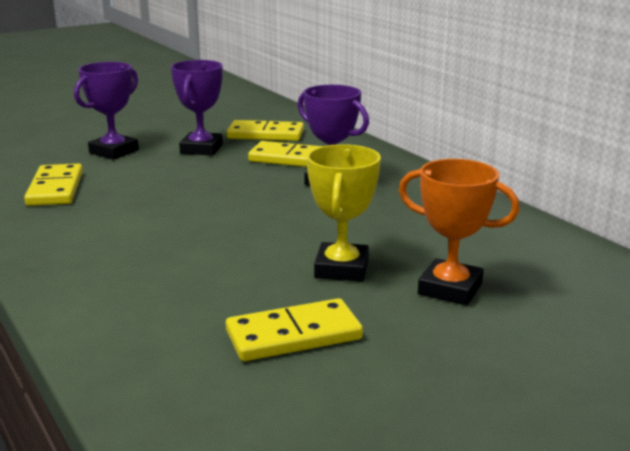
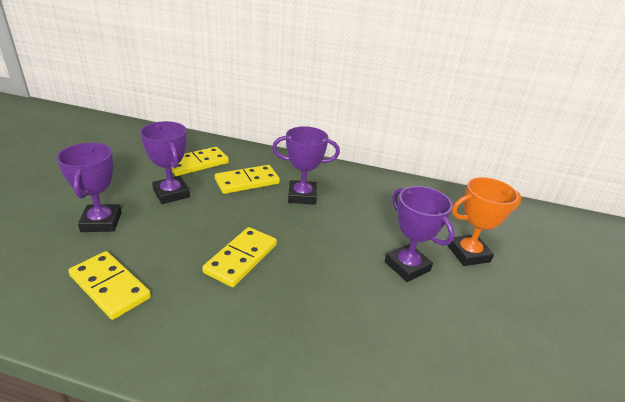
camera: 45 degrees left, 10 degrees up
(293, 335) = (464, 336): yellow domino -> yellow domino (241, 258)
(341, 269) = (407, 266): yellow trophy -> purple trophy

